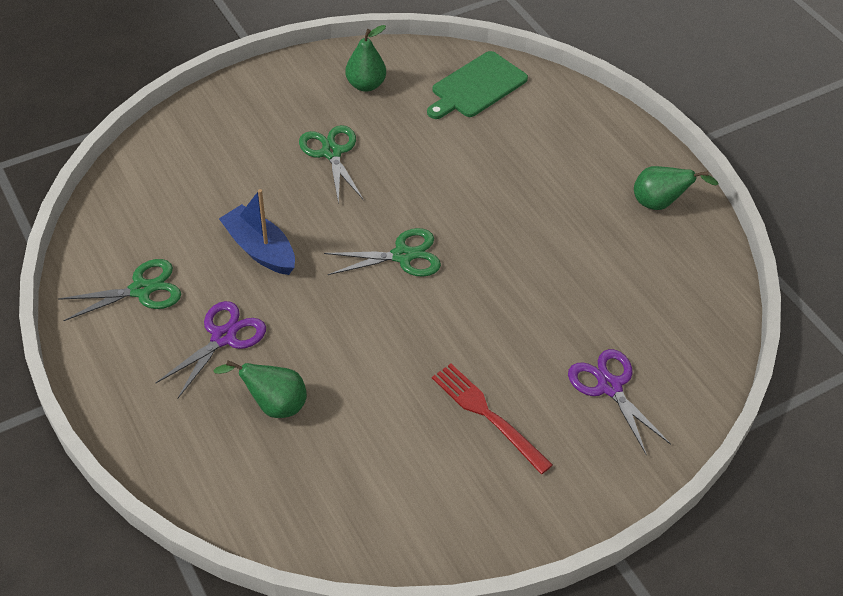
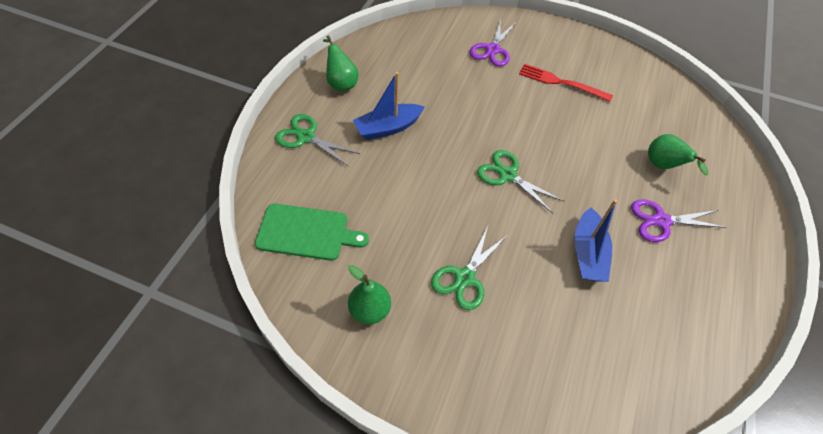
camera: 130 degrees left, 5 degrees up
(141, 290) = (692, 295): green scissors -> green scissors (306, 137)
(487, 414) = (561, 82): red fork -> red fork turned 105 degrees clockwise
(555, 203) = (388, 128): none -> blue boat

